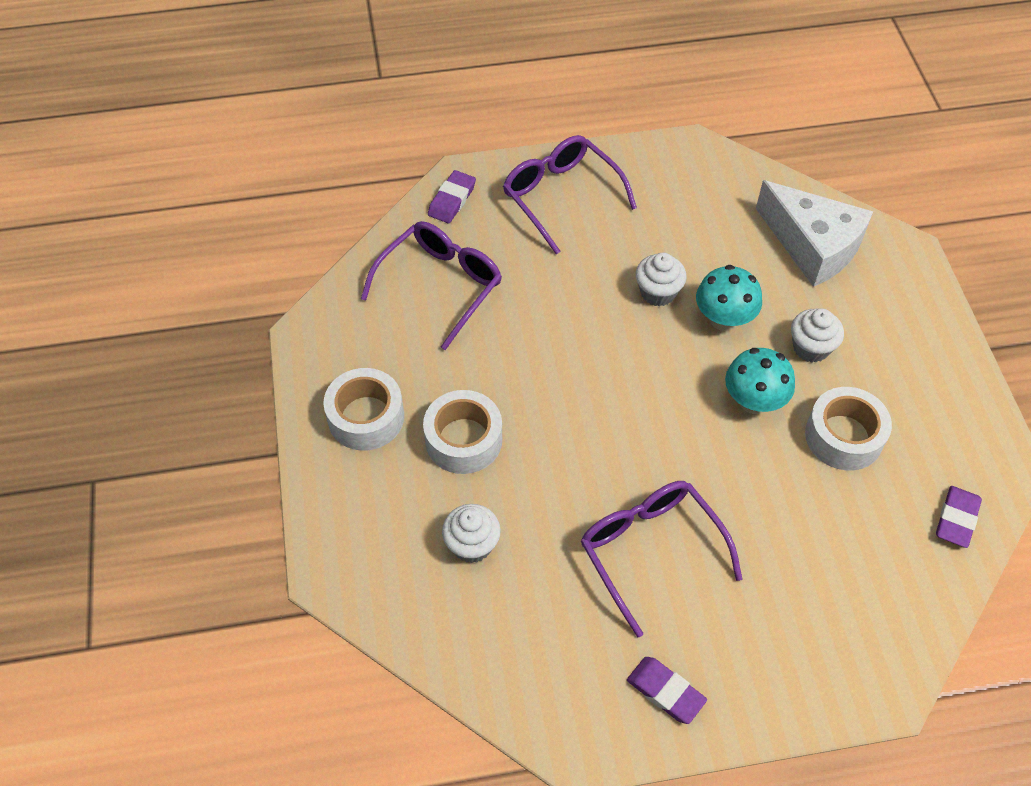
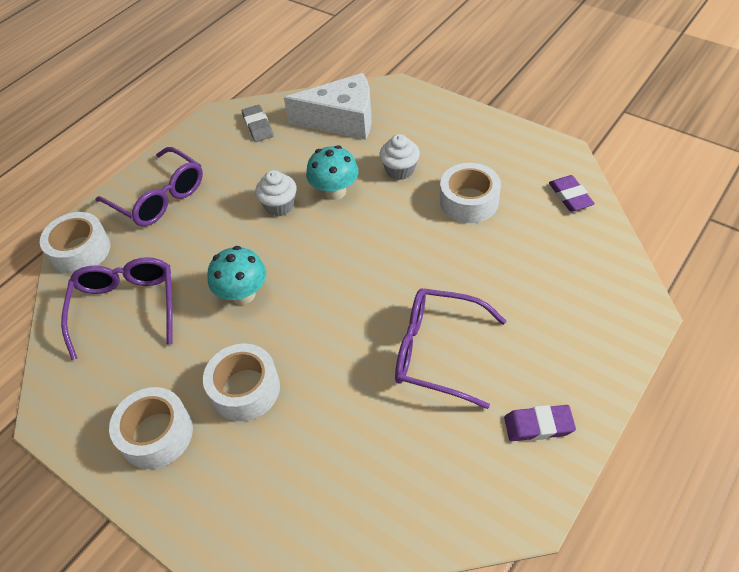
camera: 40 degrees left, 5 degrees down
(452, 200) = (80, 251): purple eraser -> white tape
(472, 545) = (322, 450): white cupcake -> none
(561, 197) = (159, 197): purple glasses -> purple glasses turned 150 degrees counterclockwise
(722, 189) = (258, 126): none -> grey eraser
(753, 401) = (401, 221): turquoise mushroom -> turquoise mushroom (243, 294)

